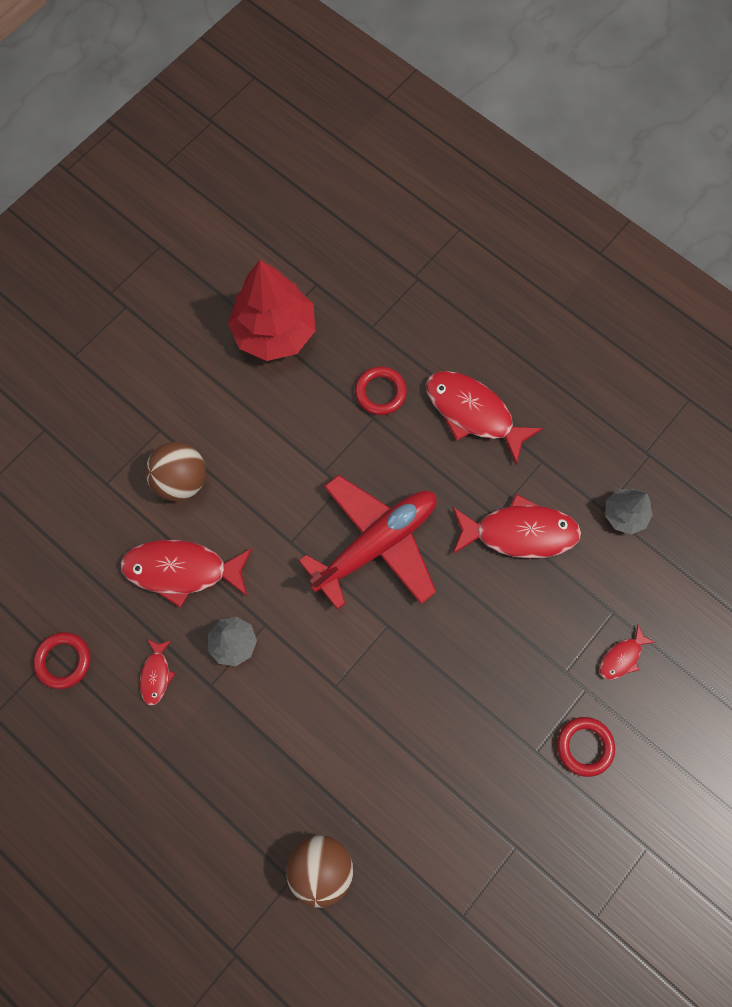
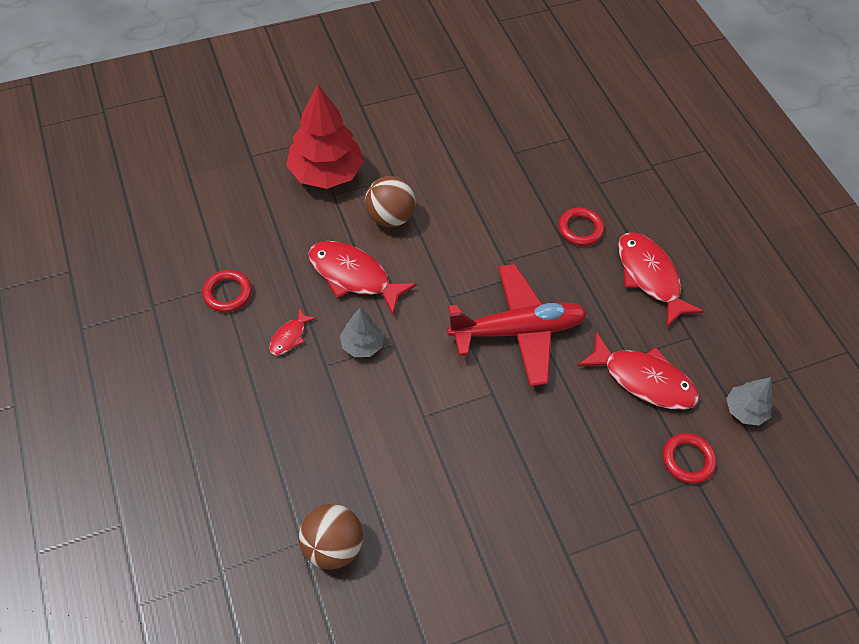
camera: 25 degrees right, 15 degrees down
(274, 332) = (519, 154): red tree -> red tree (326, 173)
(584, 746) = (615, 573): red ring -> red ring (687, 460)
(622, 657) = (686, 519): red fish -> none

